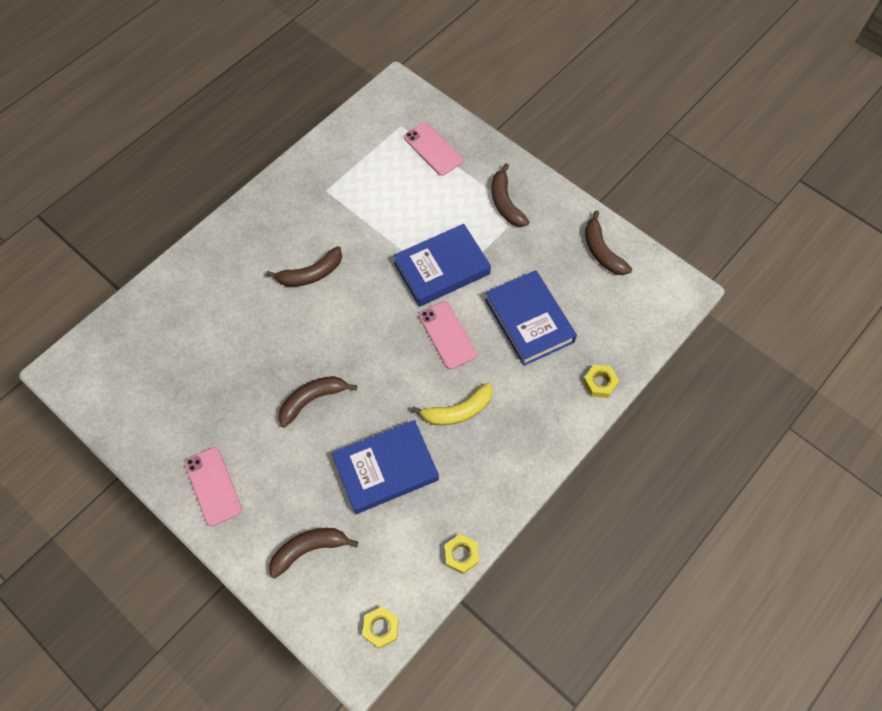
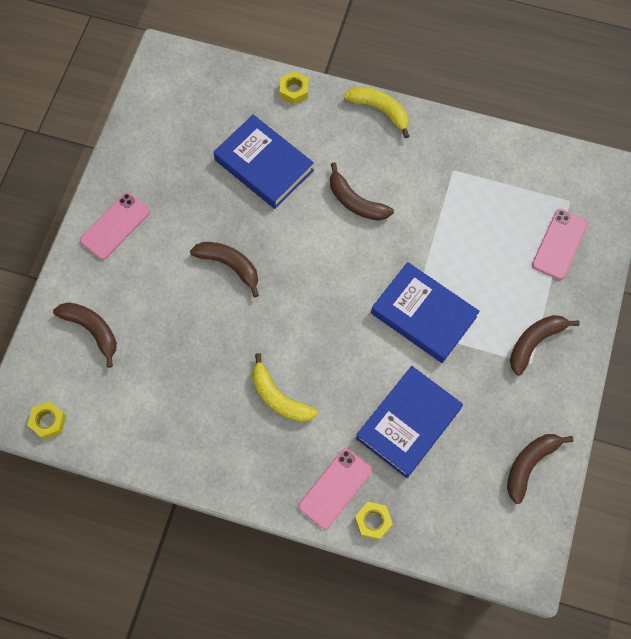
camera: 65 degrees right, 5 degrees up
(237, 218) = (380, 110): none -> yellow banana
(386, 469) = (192, 359): blue book -> blue book (264, 165)
(447, 335) = (353, 353): pink phone -> pink phone (335, 488)
(461, 555) = (140, 461): yellow nut -> yellow nut (294, 90)

